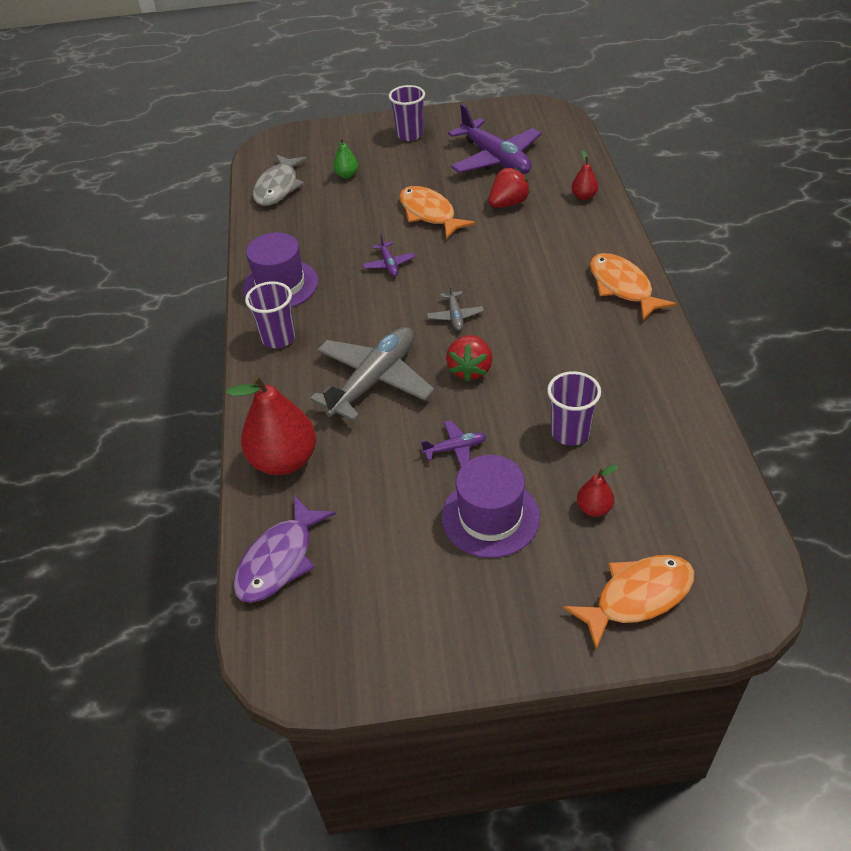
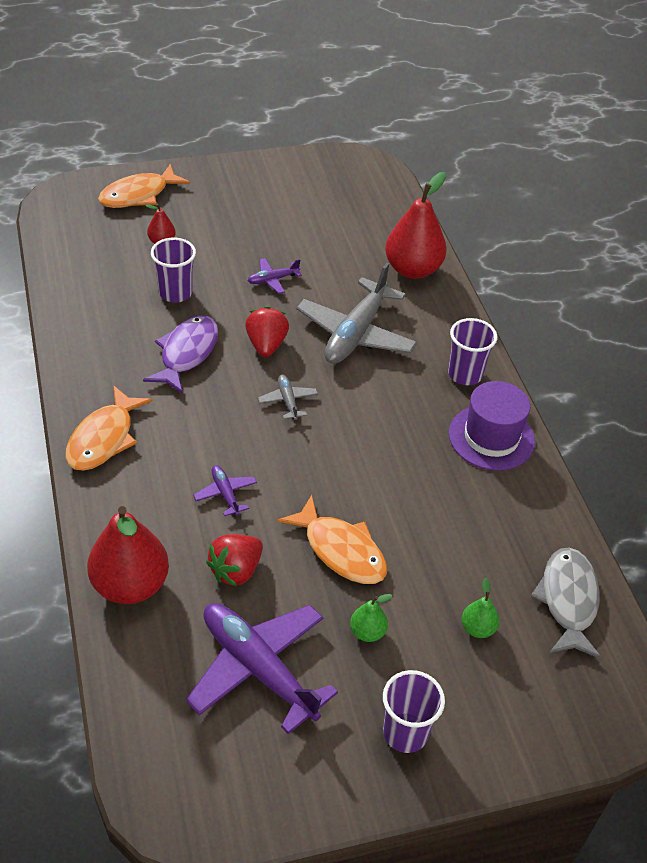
camera: 165 degrees right, 0 degrees up
(279, 560) = (389, 210): purple fish -> purple fish (187, 353)
(389, 264) = (374, 467): purple plane -> purple plane (225, 493)
(421, 174) = (367, 632): none -> green pear
(490, 517) = (240, 236): purple hat -> none
(584, 196) = (130, 585): red pear -> red pear, size x2.14
(622, 287) = (104, 438): orange fish -> orange fish turned 60 degrees clockwise

